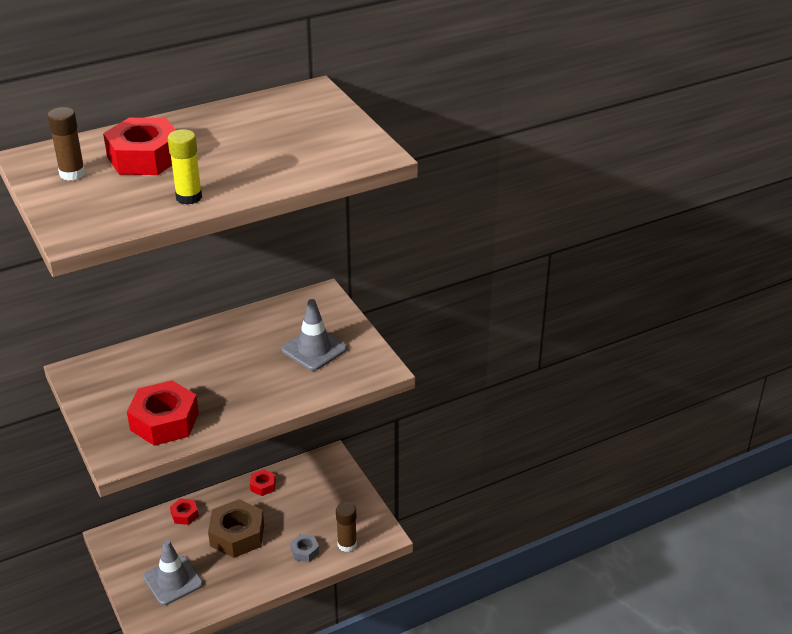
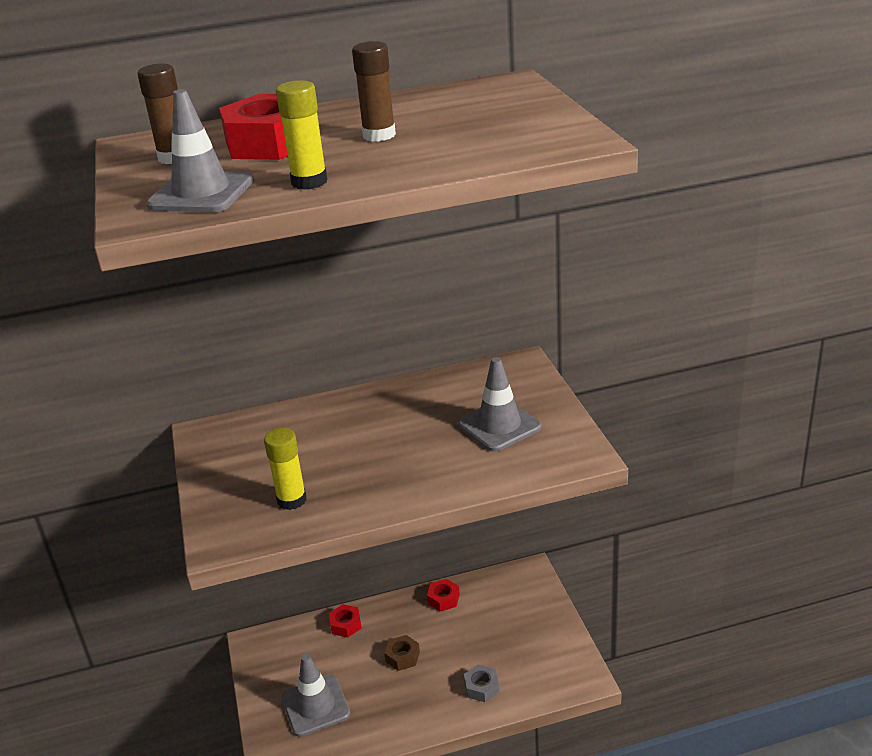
camera: 15 degrees right, 5 degrees down
(110, 210) = (201, 193): none -> grey traffic cone
(164, 421) = (292, 500): red nut -> yellow glue stick
(237, 535) = (402, 657): brown nut -> brown nut, size x0.49
(347, 544) = (536, 684): brown glue stick -> brown glue stick (379, 135)

